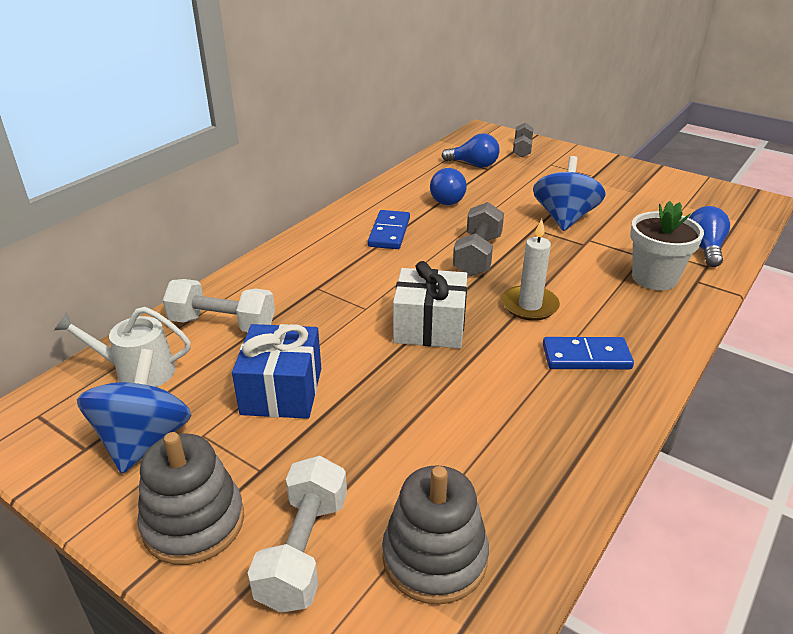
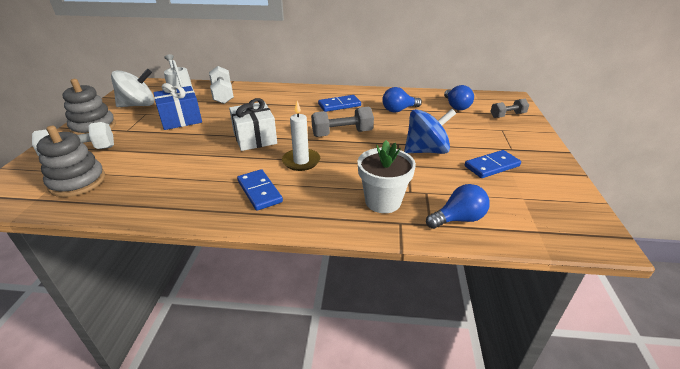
camera: 60 degrees right, 0 degrees up
(144, 440) = (138, 105): blue spinning top -> white spinning top
(621, 197) = (492, 166): none -> blue domino

